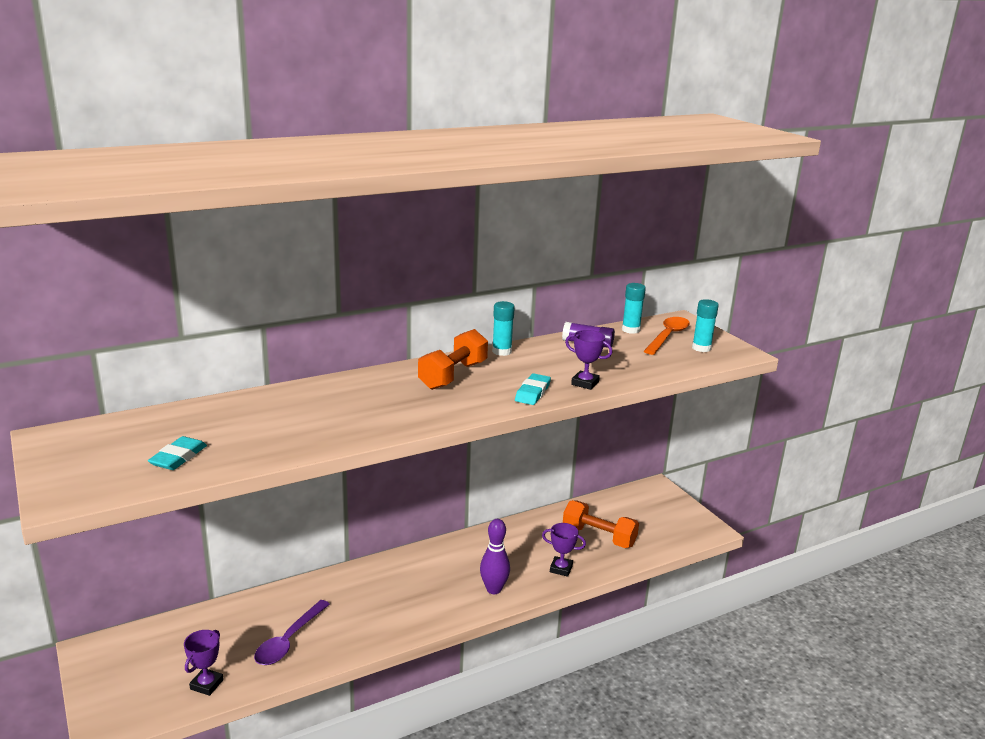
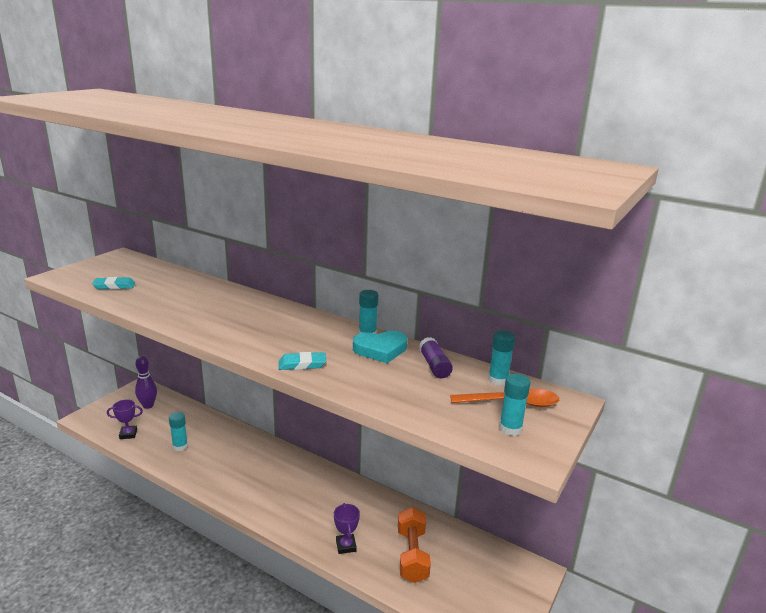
camera: 60 degrees right, 0 degrees up
(288, 641) = (180, 446): purple spoon -> turquoise glue stick
(453, 375) = (300, 328): orange dumbbell -> none
(494, 589) = (291, 516): purple bowling pin -> purple bowling pin (148, 405)
(538, 354) = (380, 350): none -> turquoise heart
(585, 383) = (346, 382): purple trophy -> none

